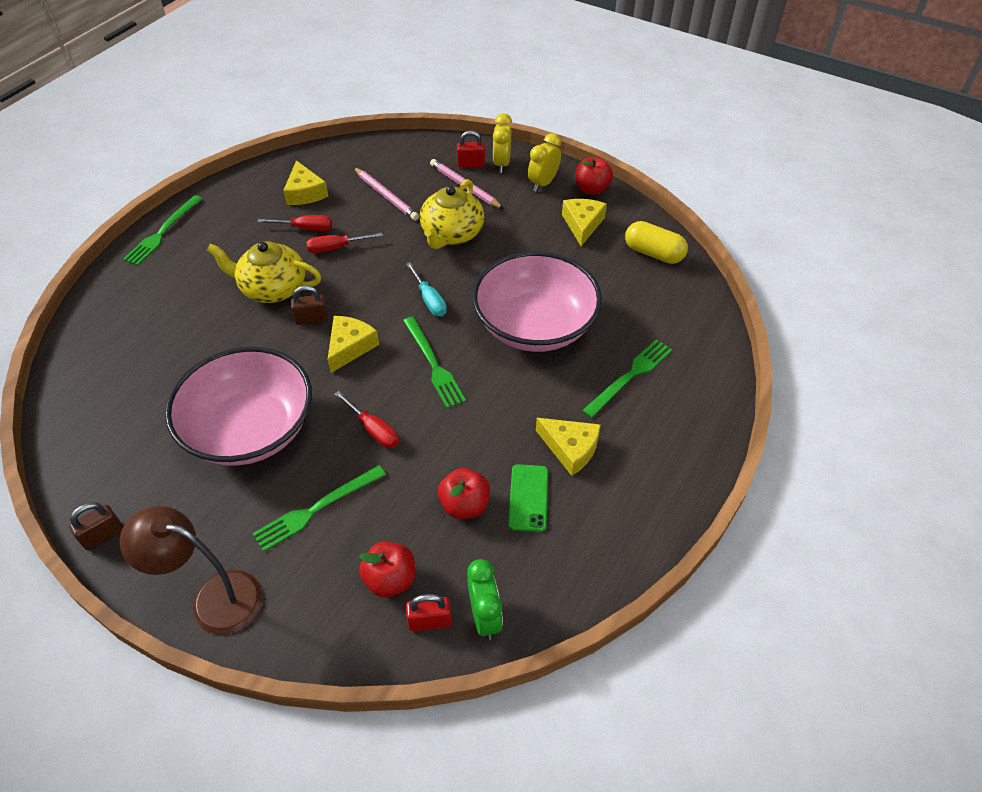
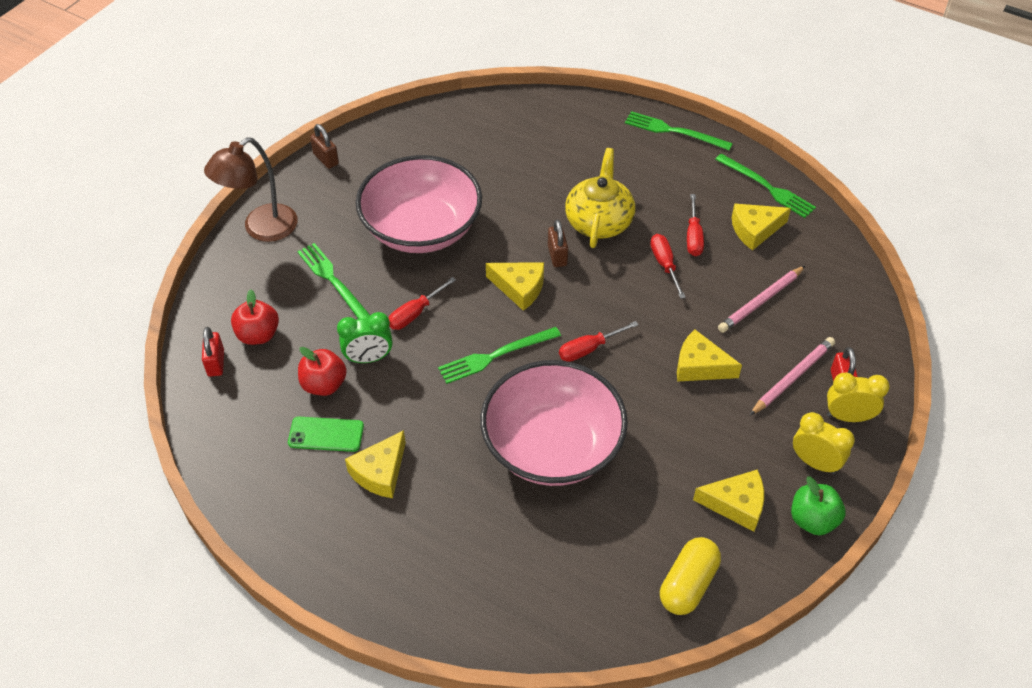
camera: 90 degrees right, 0 degrees up
(213, 598) = (261, 229): brown lamp -> brown lamp turned 150 degrees counterclockwise
(429, 300) = (588, 349): turquoise screwdriver -> red screwdriver
(451, 234) = (700, 366): yellow teapot -> yellow cheese
(485, 616) = (212, 400): green clock -> green clock (368, 358)
(591, 189) = (813, 520): red apple -> green apple
(630, 376) = (475, 536): green fork -> green fork (767, 187)

